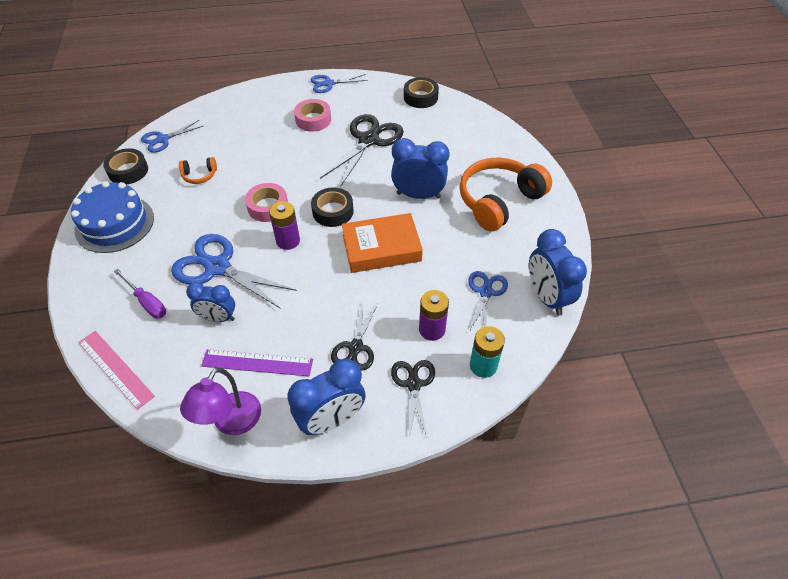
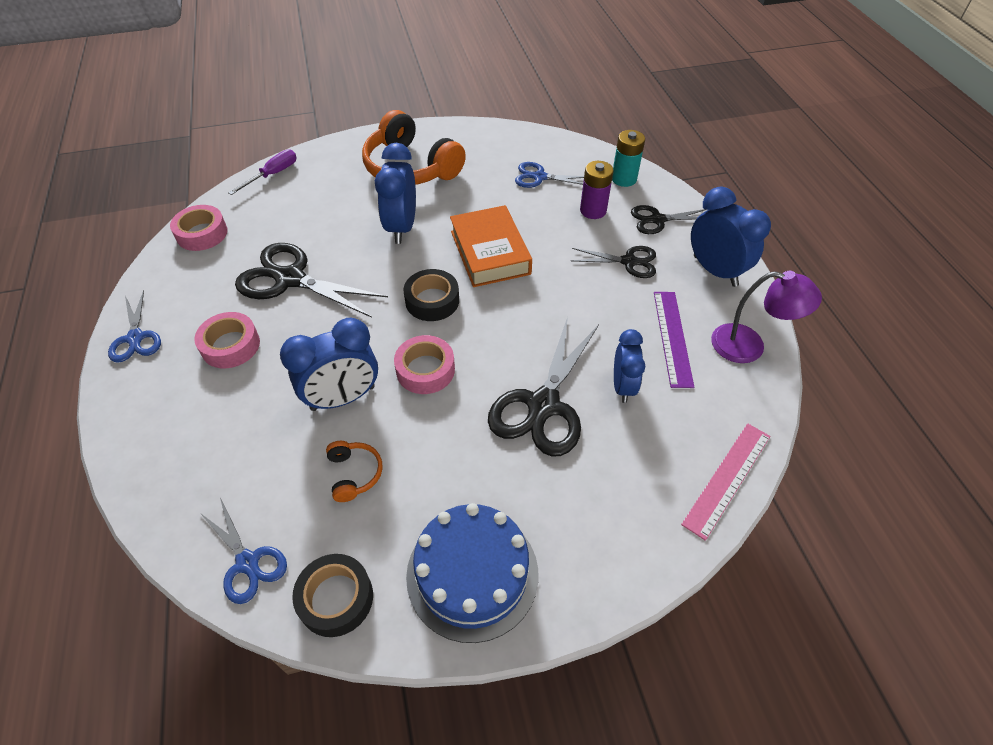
camera: 95 degrees left, 0 degrees up
(146, 302) = (618, 475): purple screwdriver -> purple screwdriver (273, 175)
(217, 267) = (543, 405): blue scissors -> black scissors
(288, 241) = (487, 338): purple battery -> none
(420, 97) = (202, 233): black tape -> pink tape
(547, 297) = (538, 142): blue clock -> blue clock (343, 398)

